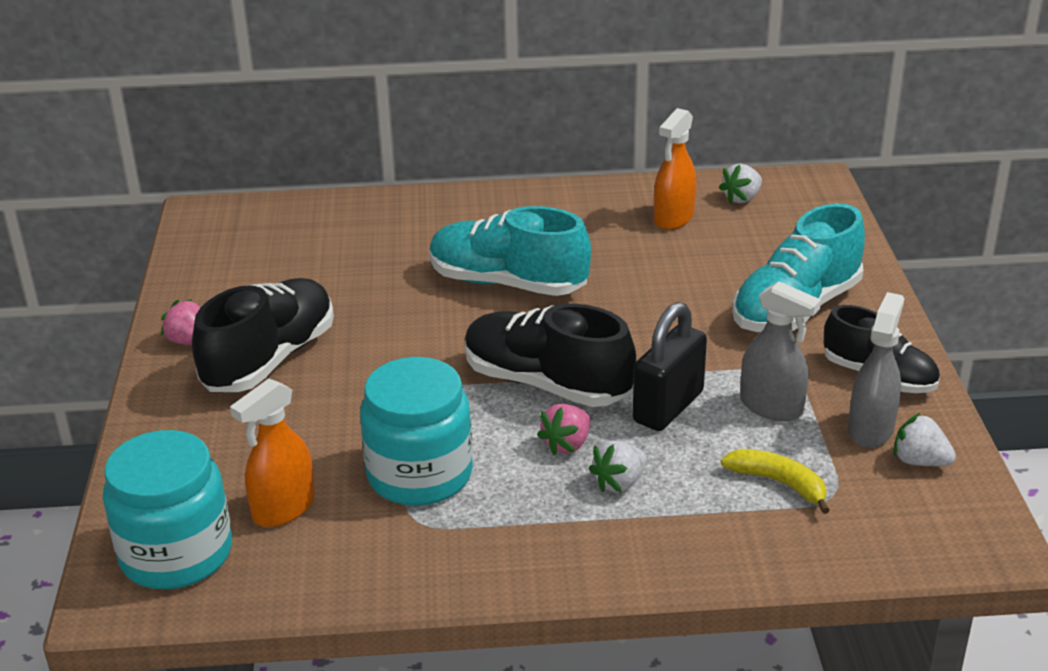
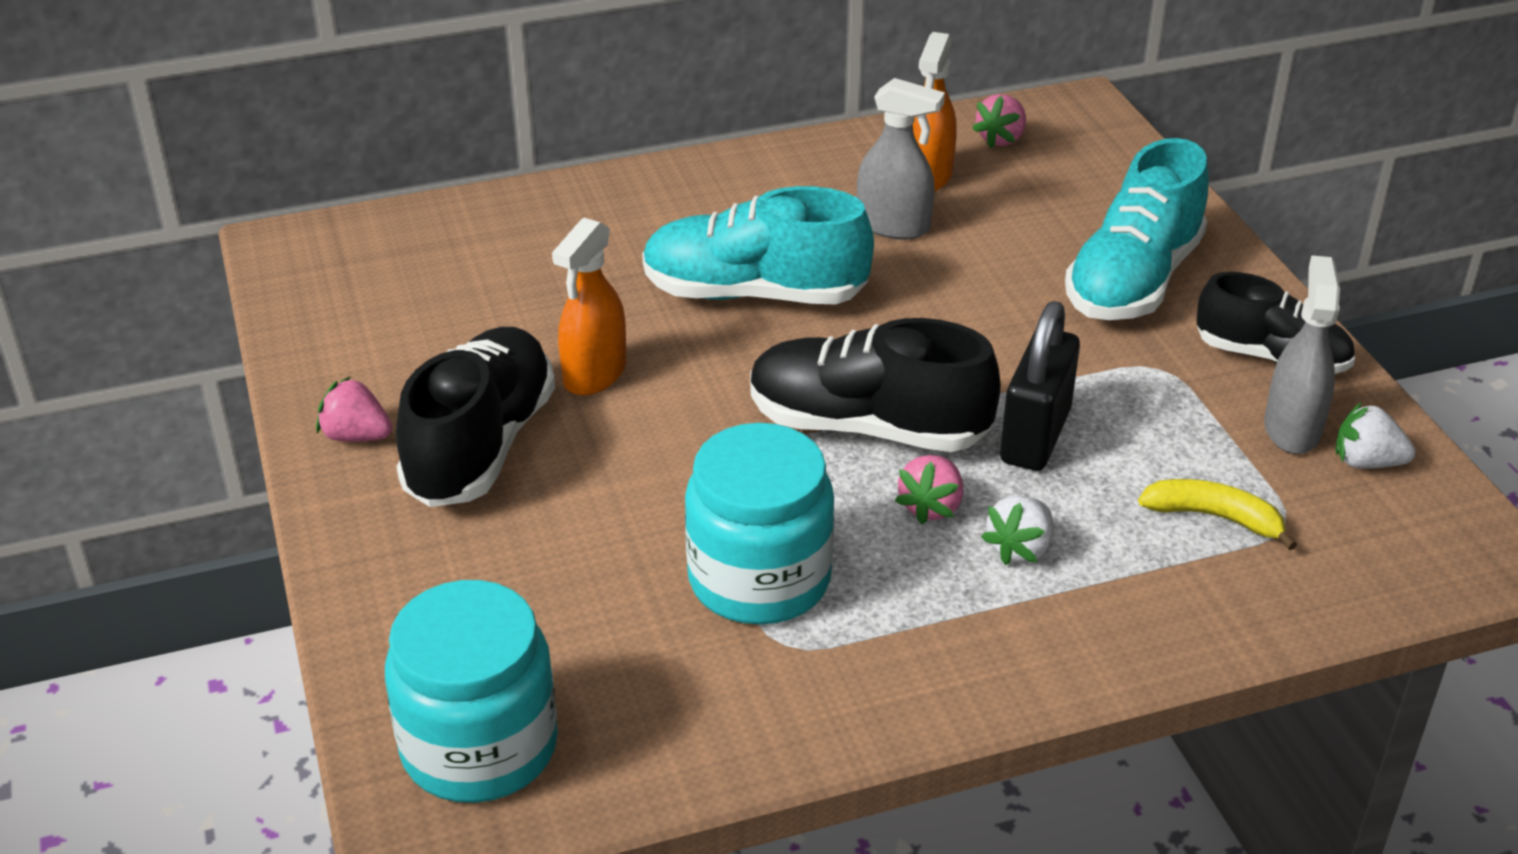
camera: 15 degrees left, 5 degrees up
(283, 509) = (598, 657): orange spray bottle -> orange spray bottle (594, 374)
(741, 198) = (1001, 139): white strawberry -> pink strawberry
(771, 407) = (1161, 417): grey spray bottle -> grey spray bottle (894, 226)

